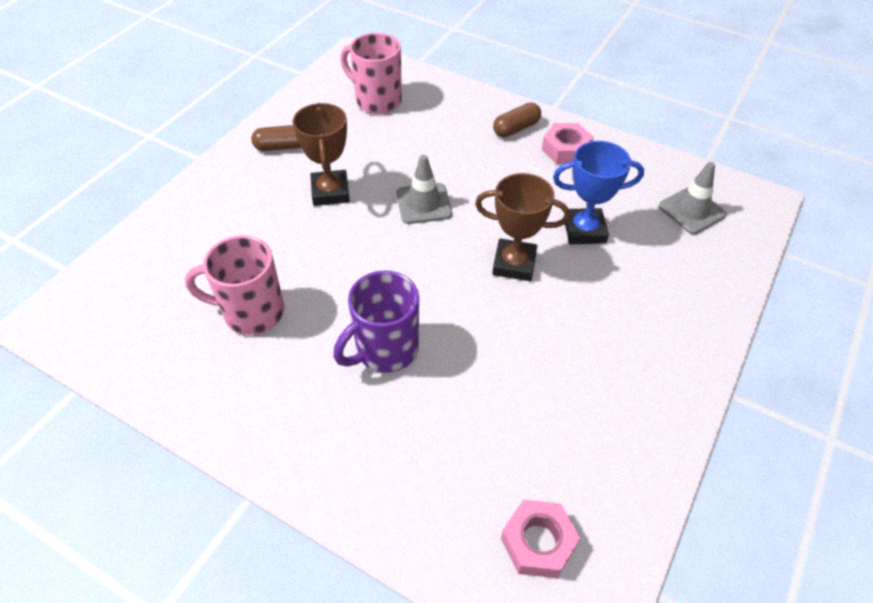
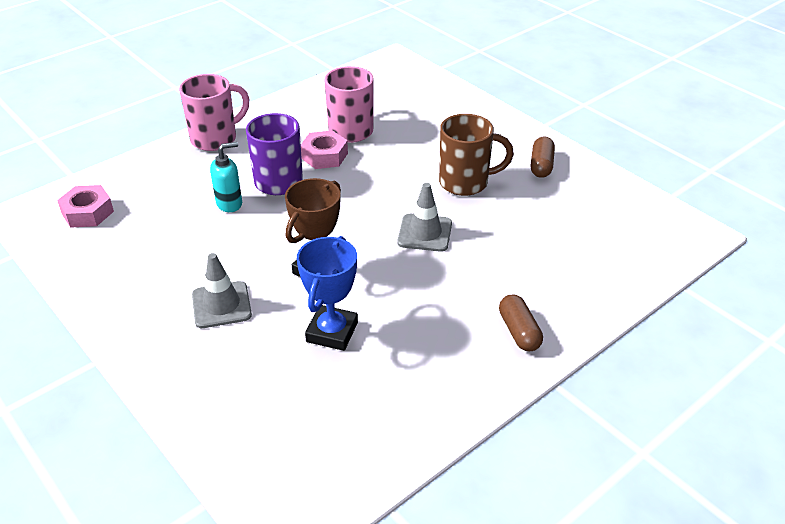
camera: 110 degrees right, 10 degrees down
(330, 192) = (466, 183): brown trophy -> brown mug
(376, 100) = (603, 235): pink mug -> pink mug (216, 139)
(448, 381) = (229, 204): none -> turquoise soap dispenser
(566, 149) = (464, 363): pink nut -> pink nut (324, 156)
(691, 210) = (311, 439): grey traffic cone -> grey traffic cone (221, 305)

